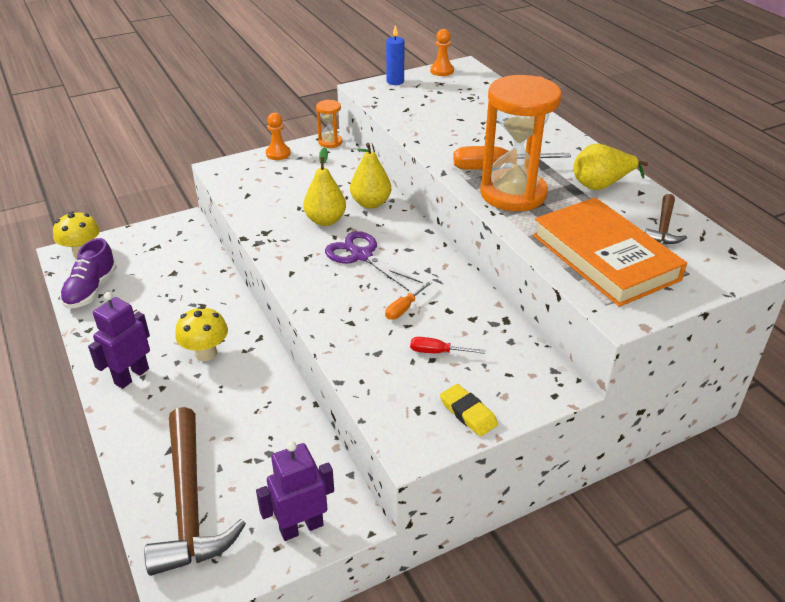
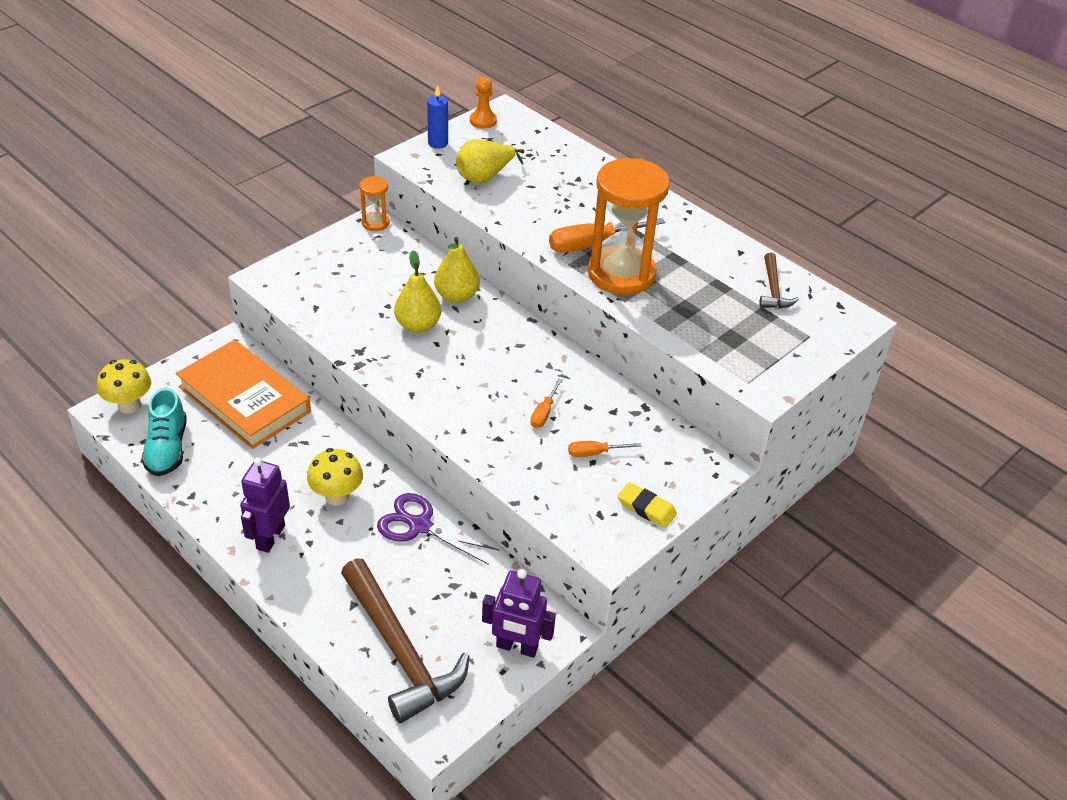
camera: 20 degrees left, 5 degrees up
(91, 290) = (167, 448): purple shoe -> turquoise shoe
(278, 153) = (323, 247): orange pawn -> none
(301, 527) = (517, 647): purple robot -> purple robot turned 120 degrees counterclockwise
(361, 255) = (475, 361): purple scissors -> purple scissors (420, 526)
(437, 352) = (594, 453): red screwdriver -> orange screwdriver
(601, 185) = (701, 249): yellow pear -> yellow pear (485, 177)
(604, 257) = (731, 332): orange book -> orange book (244, 399)

